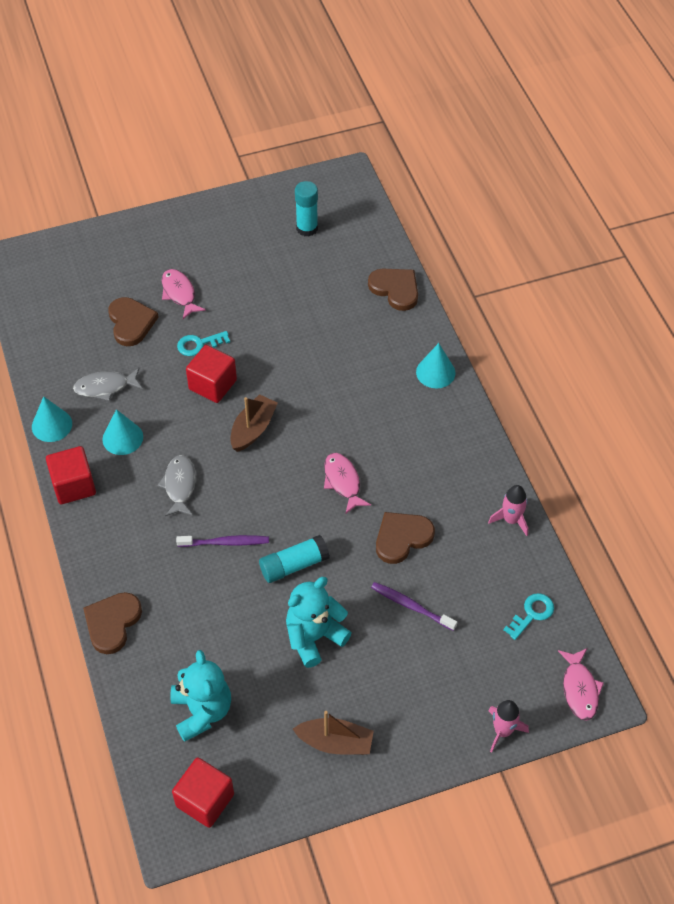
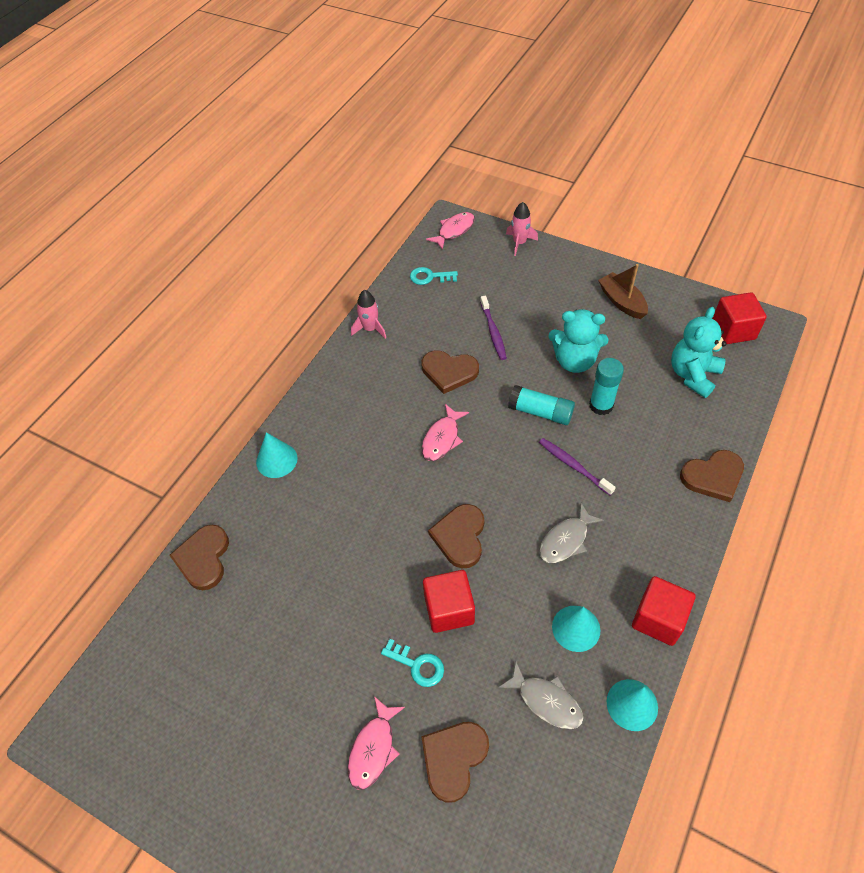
camera: 130 degrees left, 0 degrees up
(253, 429) = (460, 537): brown boat -> brown heart
(307, 228) = (178, 705): turquoise glue stick -> turquoise glue stick (601, 405)

